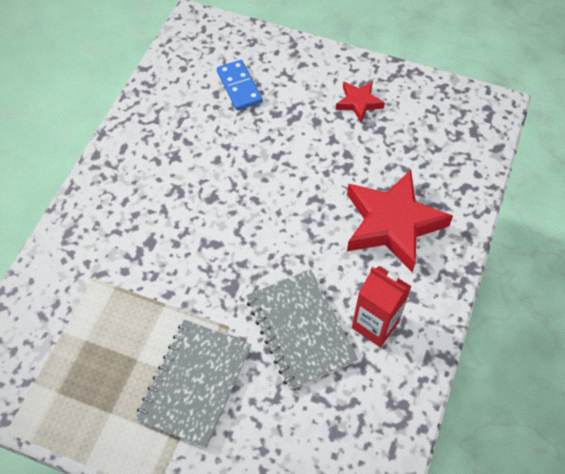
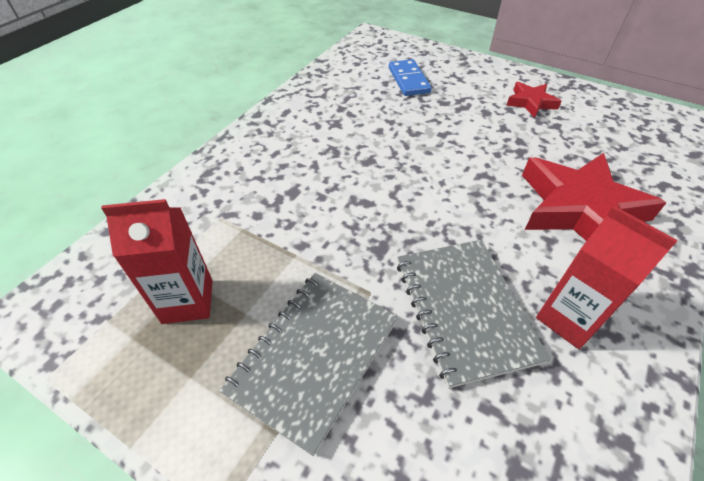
camera: 10 degrees right, 10 degrees down
(90, 357) = (188, 301): none -> red carton

